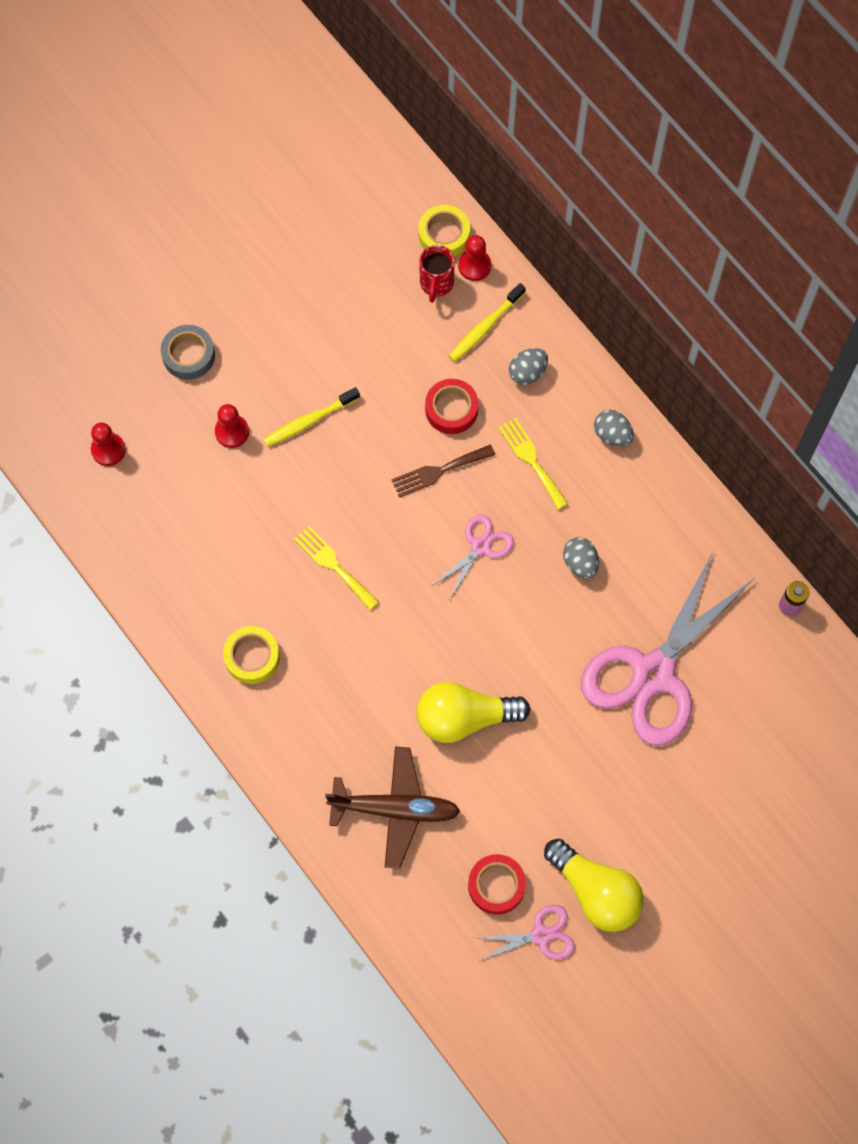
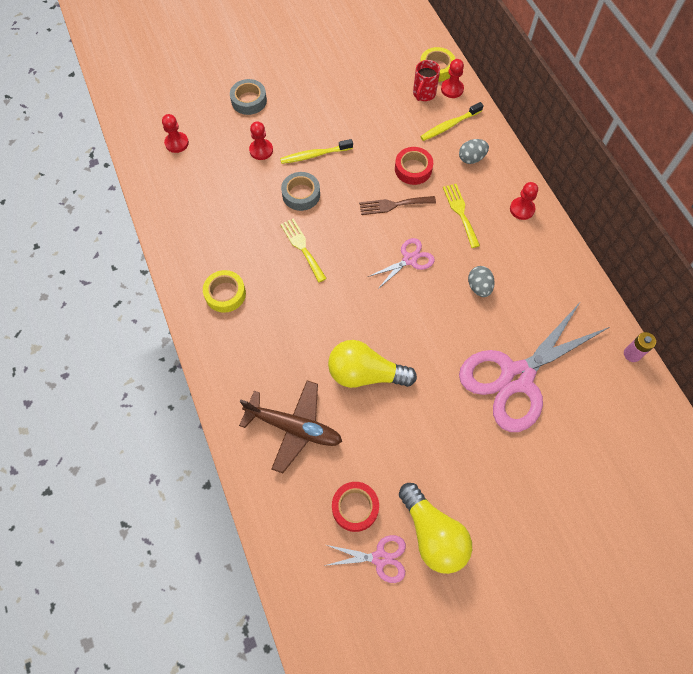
camera: 15 degrees right, 5 degrees down
(308, 487) = (301, 194): none -> grey tape
(612, 434) = (522, 209): grey egg -> red pawn

